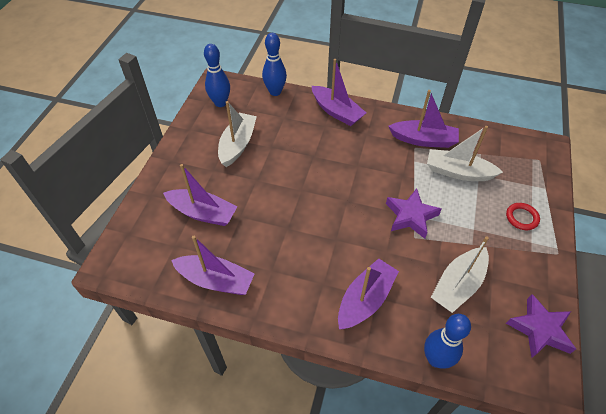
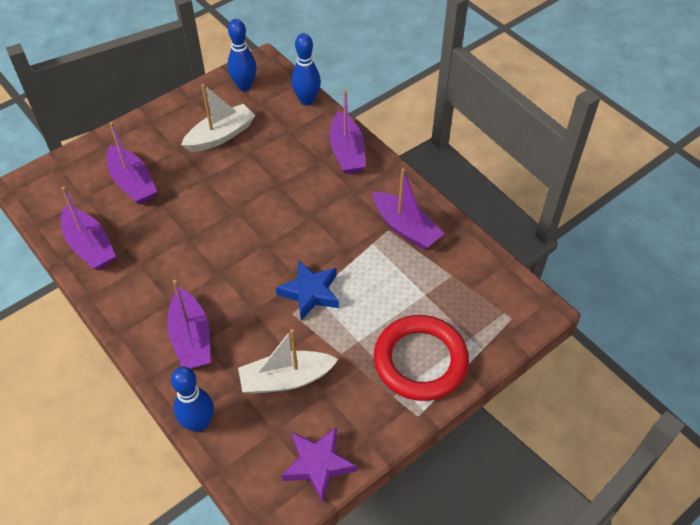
camera: 35 degrees right, 0 degrees up
(365, 300) = (191, 338): purple boat -> purple boat turned 90 degrees clockwise
(411, 216) = (310, 293): purple star -> blue star
(458, 172) = (405, 279): white boat -> none
(521, 218) = (420, 361): red ring -> red ring, size x2.32

